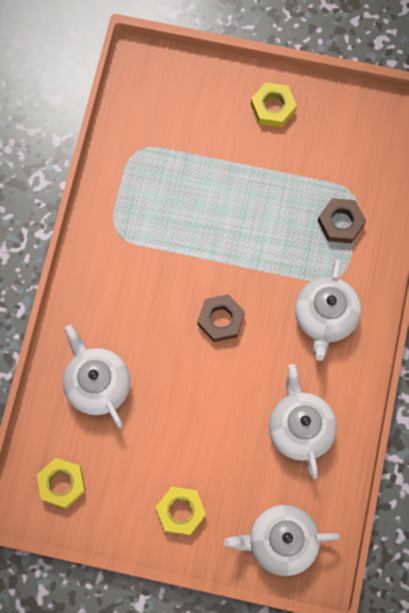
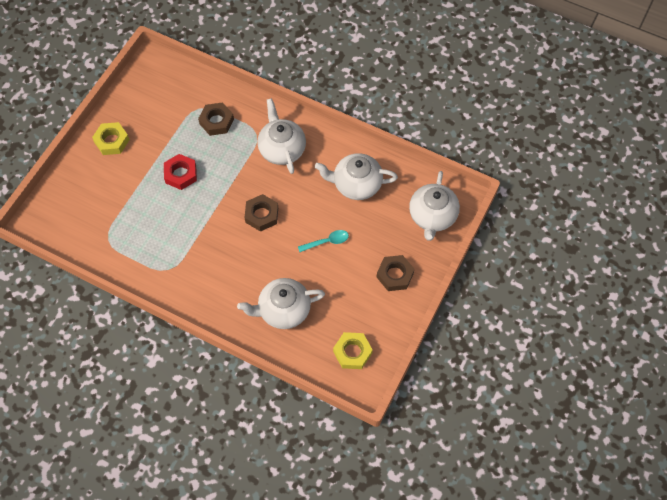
camera: 75 degrees left, 10 degrees down
(181, 511) = (395, 275): yellow nut -> brown nut
(205, 412) = (327, 241): none -> turquoise spoon
(250, 204) = (181, 174): none -> red nut
(325, 317) = (282, 149): white teapot -> white teapot turned 135 degrees counterclockwise

